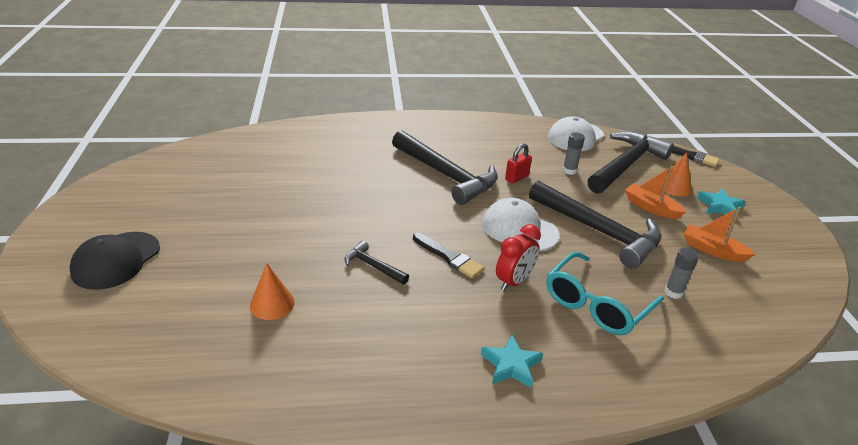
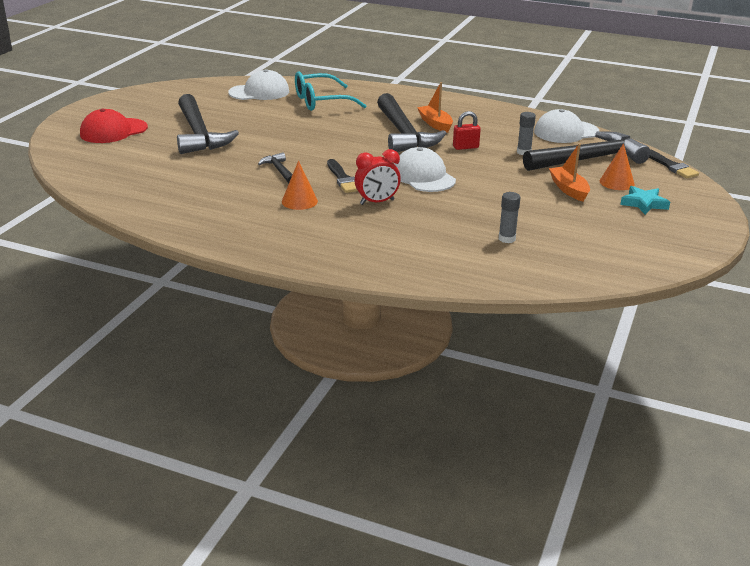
camera: 30 degrees right, 5 degrees down
(116, 260) = (113, 131): black cap -> red cap
(249, 153) = (259, 92): none -> white cap
(272, 304) = (189, 173): orange cone -> orange cone (299, 201)
(511, 365) = (316, 239): turquoise star -> none
(596, 304) = (428, 229): turquoise glasses -> turquoise glasses (321, 101)
(598, 231) = (493, 192): black hammer -> black hammer (199, 134)
(712, 250) = (587, 226): orange boat -> orange boat (435, 124)

